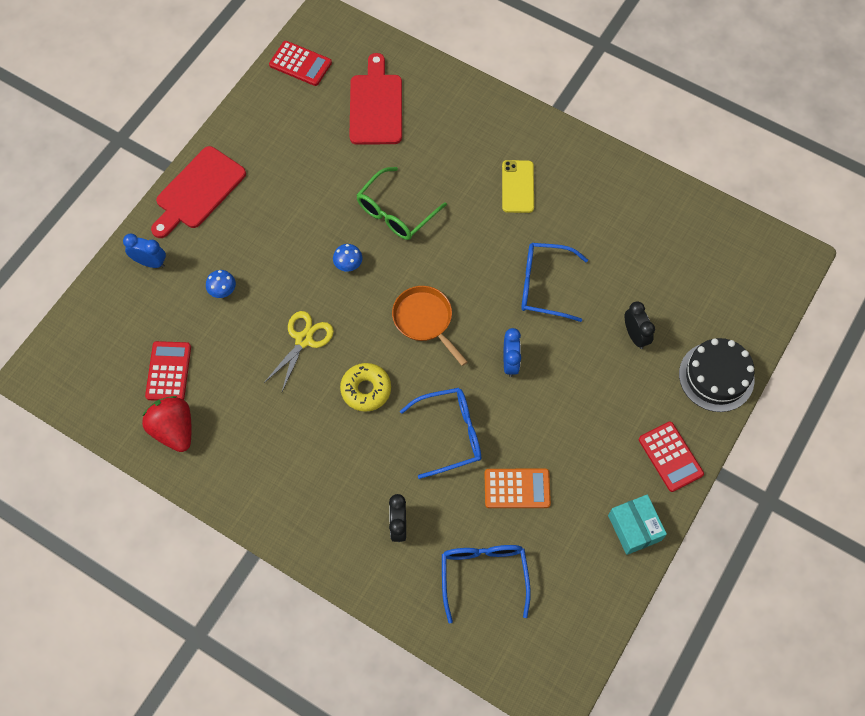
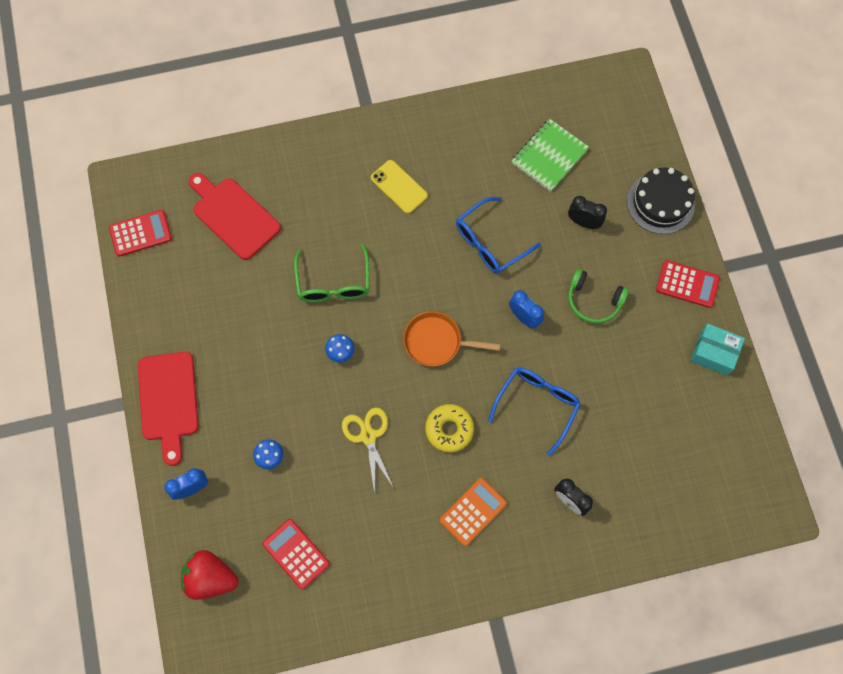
camera: 45 degrees left, 5 degrees up
(174, 430) = (346, 590): red strawberry -> red strawberry (211, 578)
(484, 576) = (657, 478): blue glasses -> none
(517, 488) = (617, 399): orange calculator -> orange calculator (473, 511)
(578, 400) = (593, 301): none -> green headphones
(661, 263) = (549, 156): none -> green notebook

